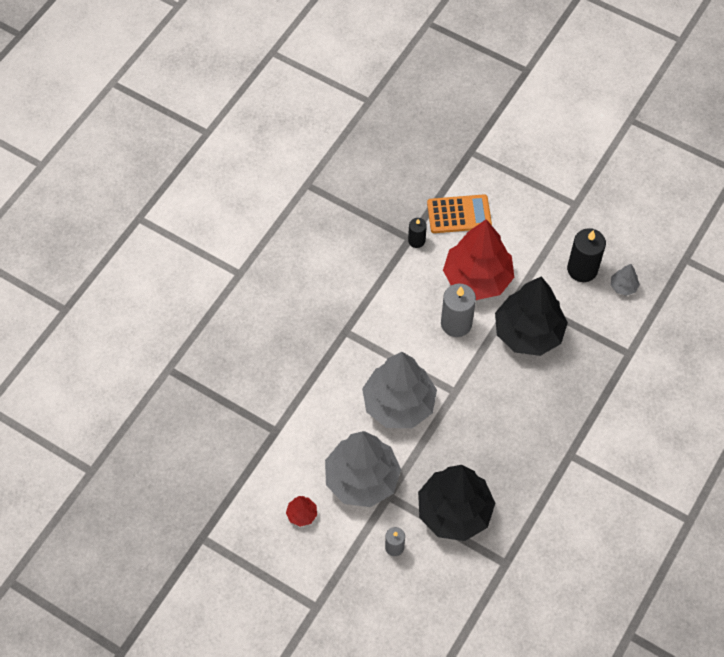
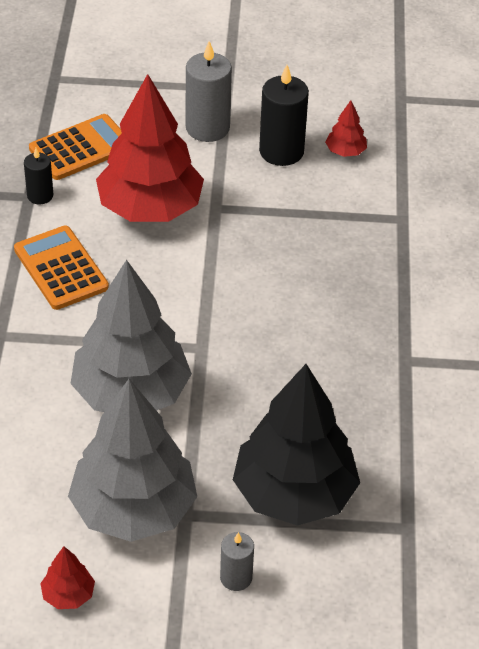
camera: 30 degrees left, 15 degrees down
(402, 300) = (61, 268): none -> orange calculator
(456, 323) = (153, 269): grey candle -> grey candle (207, 128)
(528, 333) = (257, 244): black tree -> none
(623, 286) = (345, 152): grey tree -> red tree

